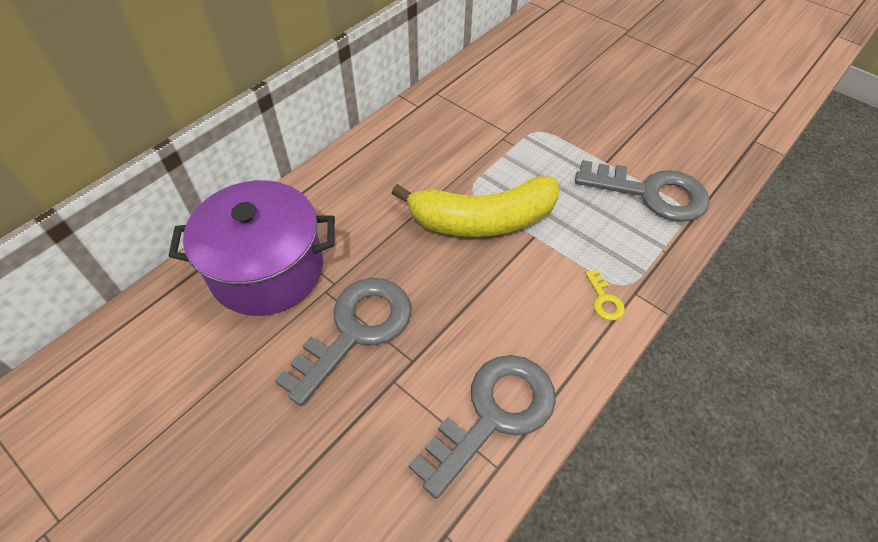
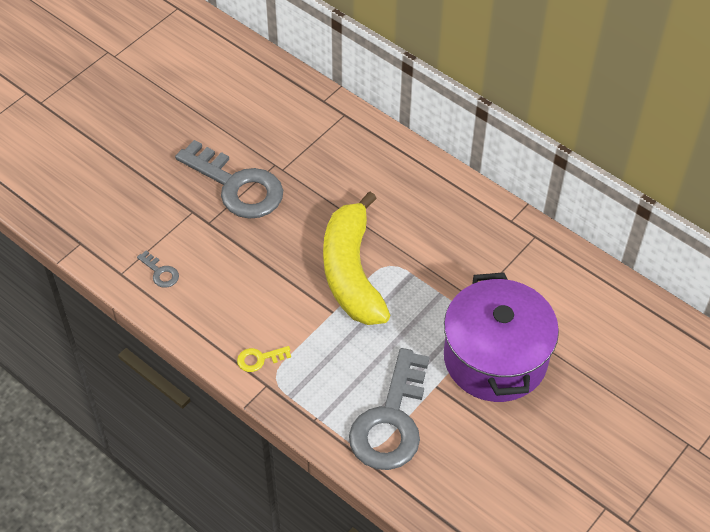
camera: 90 degrees right, 0 degrees up
(267, 269) = (296, 126): purple pot -> purple pot (495, 358)
(493, 414) = (160, 272): grey key -> grey key, size x0.40

